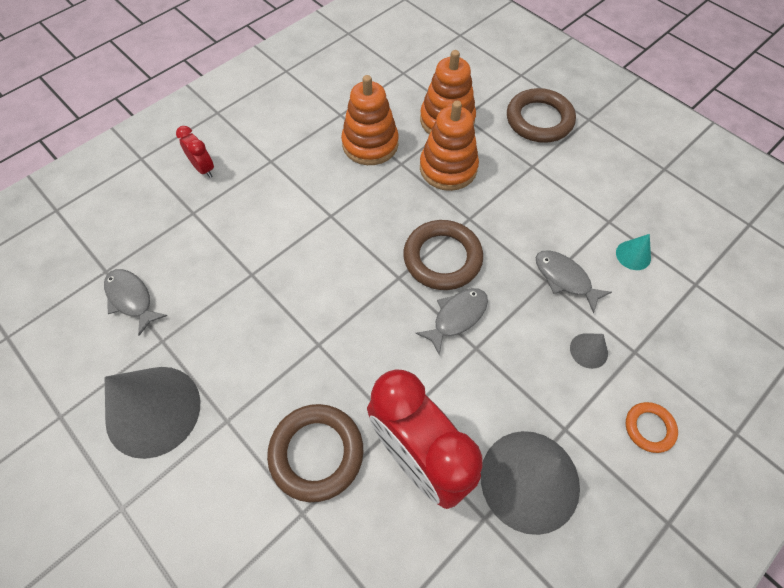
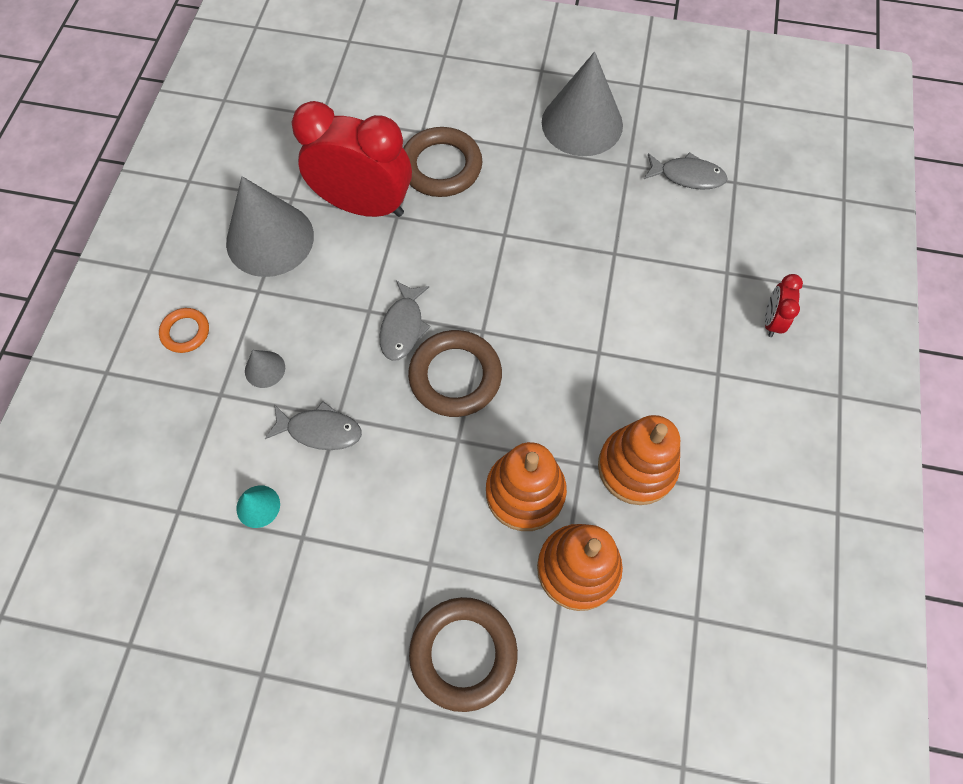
camera: 145 degrees right, 5 degrees up
(203, 168) = (771, 321): red clock -> red clock turned 90 degrees clockwise

